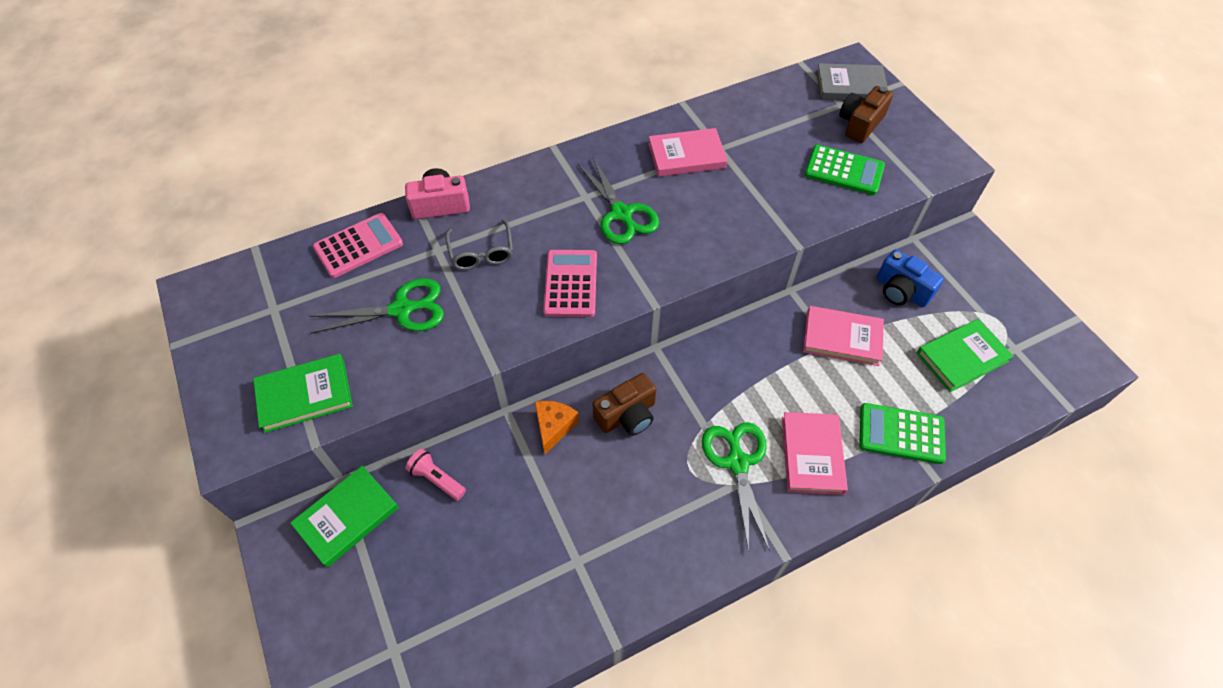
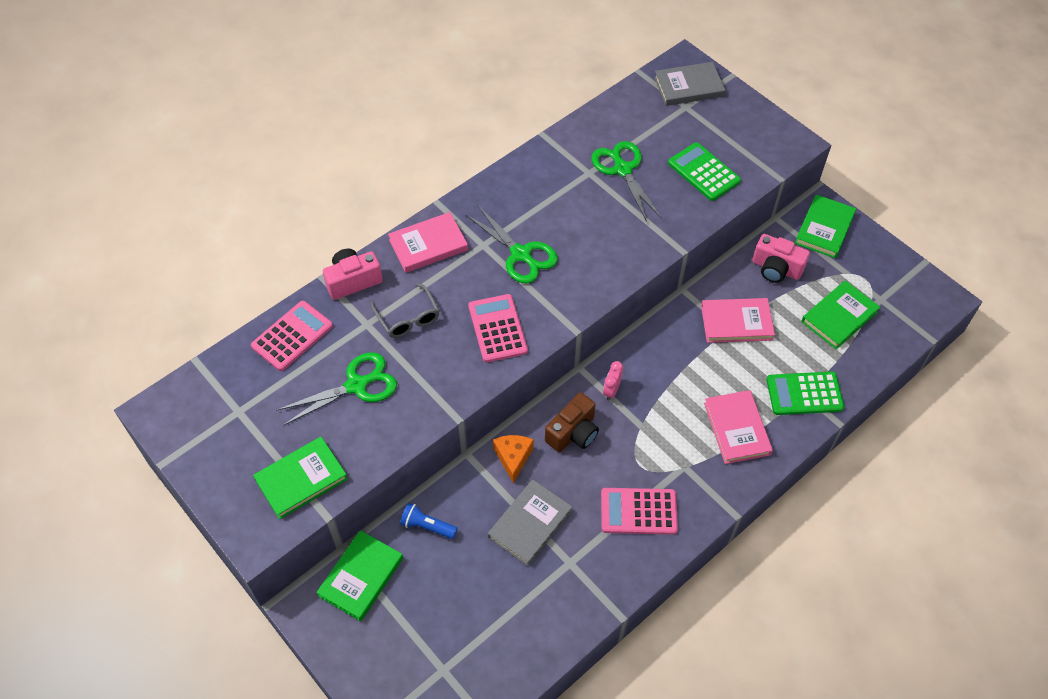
camera: 15 degrees left, 0 degrees up
(437, 479) = (427, 526): pink flashlight -> blue flashlight
(547, 505) = (530, 524): none -> grey book
(673, 522) = (638, 511): none -> pink calculator
(683, 379) = (611, 390): none -> pink clock
(686, 156) = (561, 186): pink book -> pink book (428, 245)
(737, 463) = (678, 450): green scissors -> green scissors (622, 170)
(844, 171) = (704, 172): green calculator -> green calculator turned 135 degrees counterclockwise
(860, 124) = (706, 123): brown camera -> none
(901, 291) = (776, 268): blue camera -> pink camera
(966, 260) = (824, 228): none -> green book

